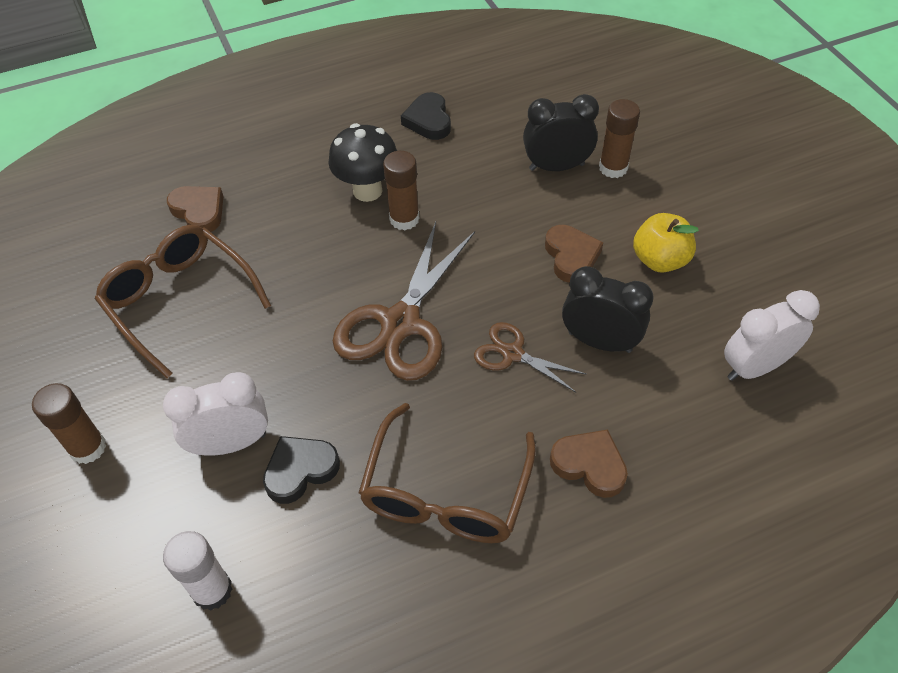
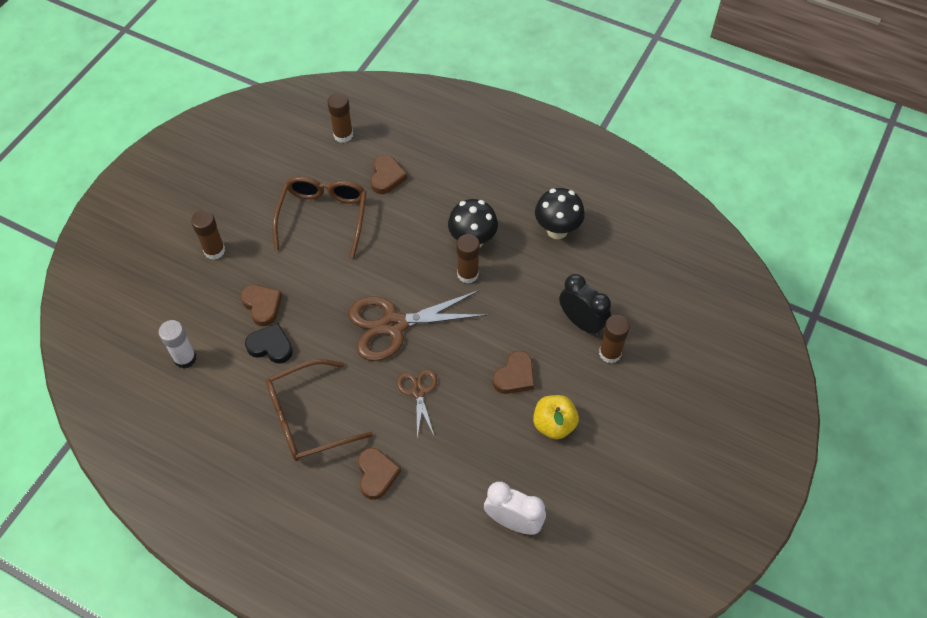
camera: 50 degrees right, 5 degrees up
(93, 215) = (343, 135): none -> brown glue stick
(231, 443) = (262, 306): white clock -> brown heart
(428, 120) = (557, 230): black heart -> black mushroom
(599, 341) = (463, 429): black clock -> none

